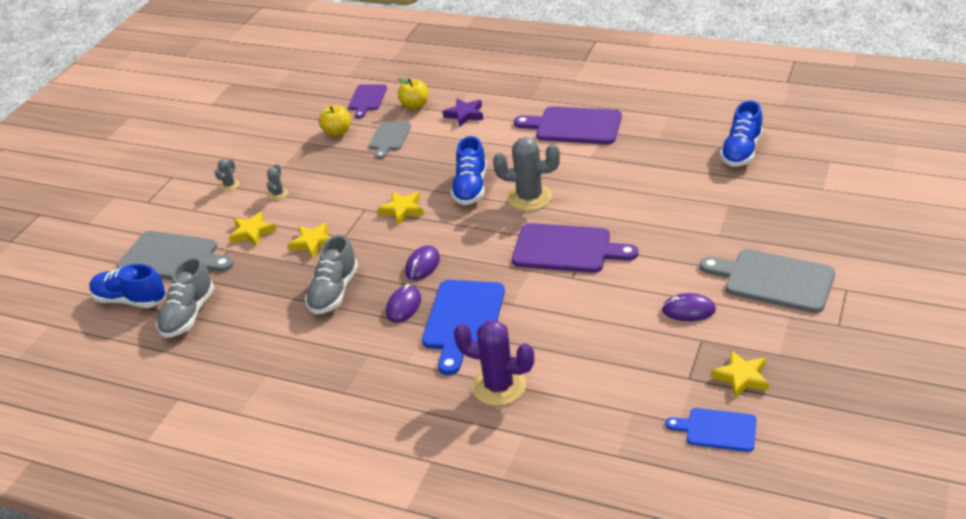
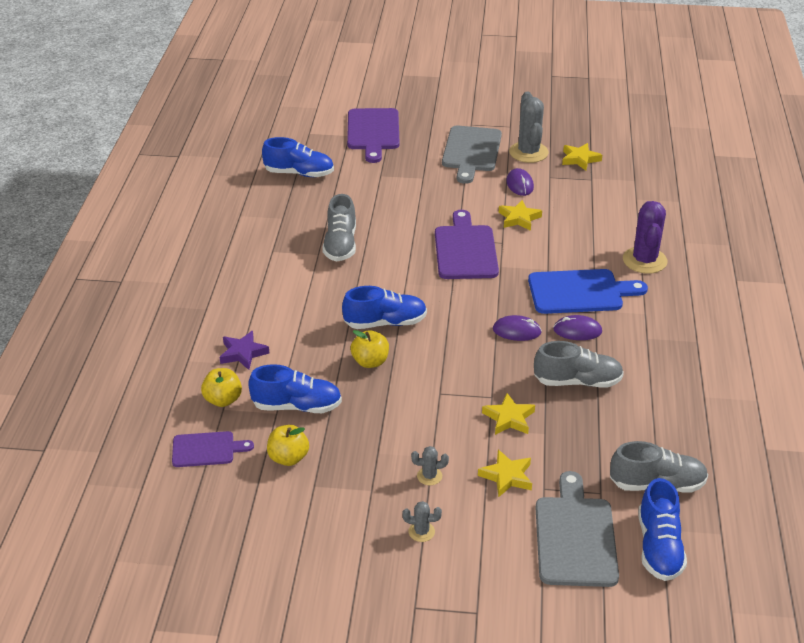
camera: 110 degrees left, 0 degrees up
(389, 138) = (297, 406): grey cutting board -> blue shoe
(402, 210) = (435, 363): yellow star -> yellow star (519, 218)
(422, 176) = (370, 362): none -> yellow apple
(529, 198) = (394, 282): grey cactus -> grey cactus (528, 152)
(574, 126) = (263, 271): purple cutting board -> purple cutting board (373, 132)
(601, 170) = (340, 244): none -> grey shoe
(717, 430) = (633, 165): blue cutting board -> none

